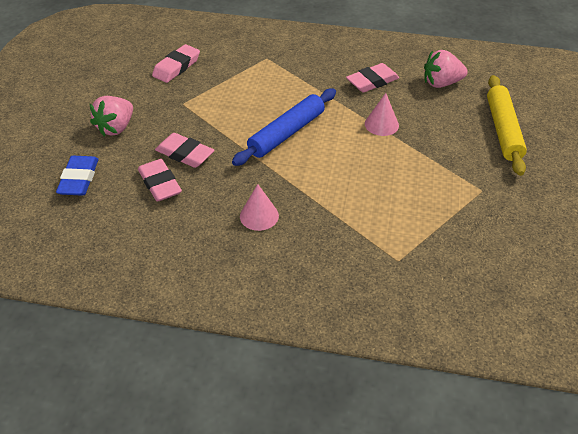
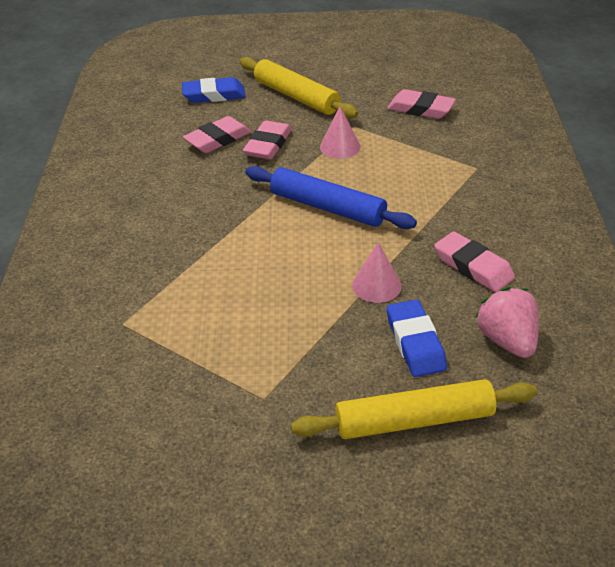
camera: 80 degrees right, 5 degrees down
(116, 128) = (296, 96): pink strawberry -> yellow rolling pin
(259, 216) = (181, 210): pink cone -> pink cone (340, 147)
(439, 118) = (415, 343): none -> blue eraser

